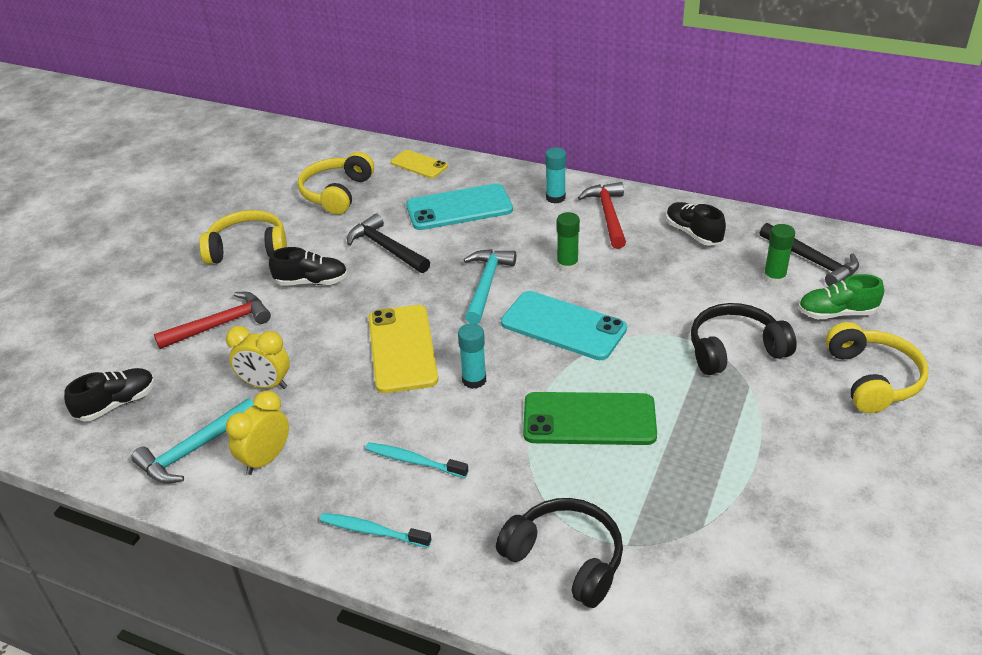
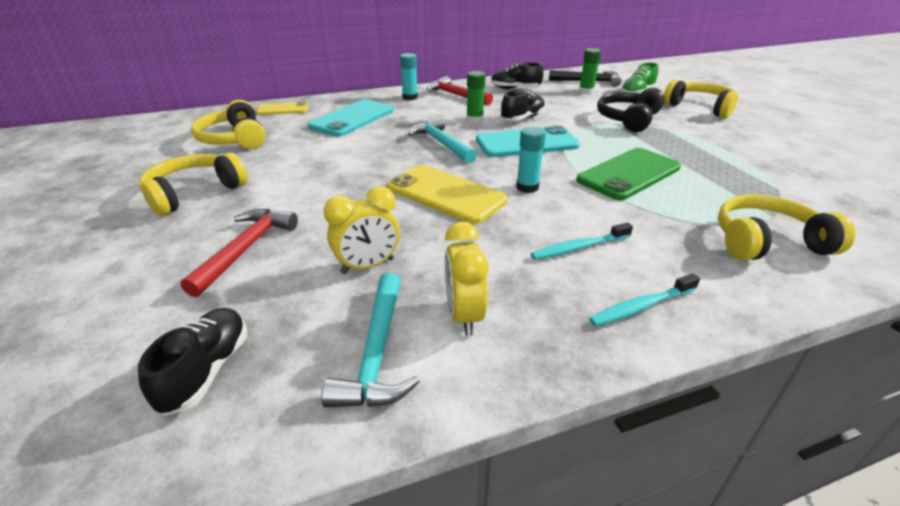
camera: 45 degrees left, 5 degrees down
(311, 282) = (297, 189): black shoe -> black shoe (522, 118)
(386, 248) = (332, 152): black hammer -> none
(566, 558) = (767, 242): black headphones -> yellow headphones

